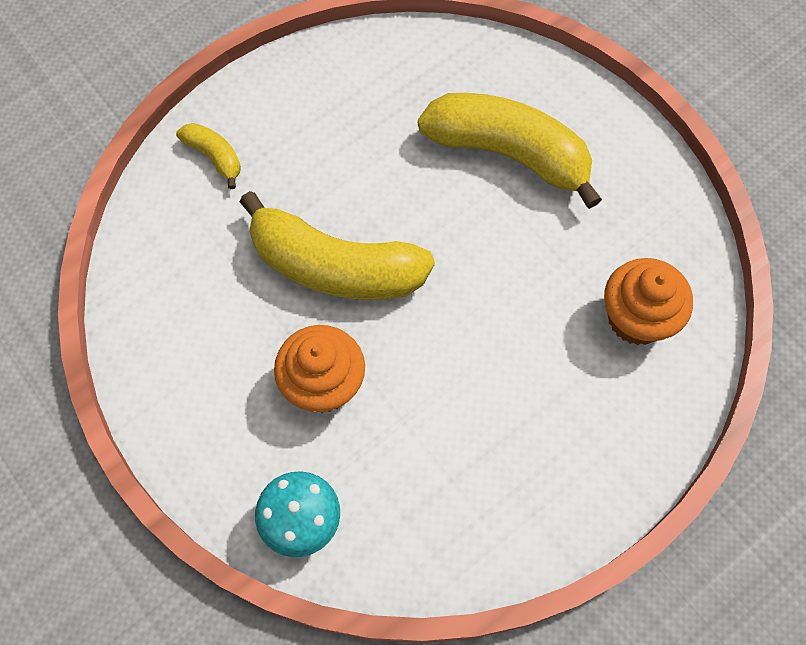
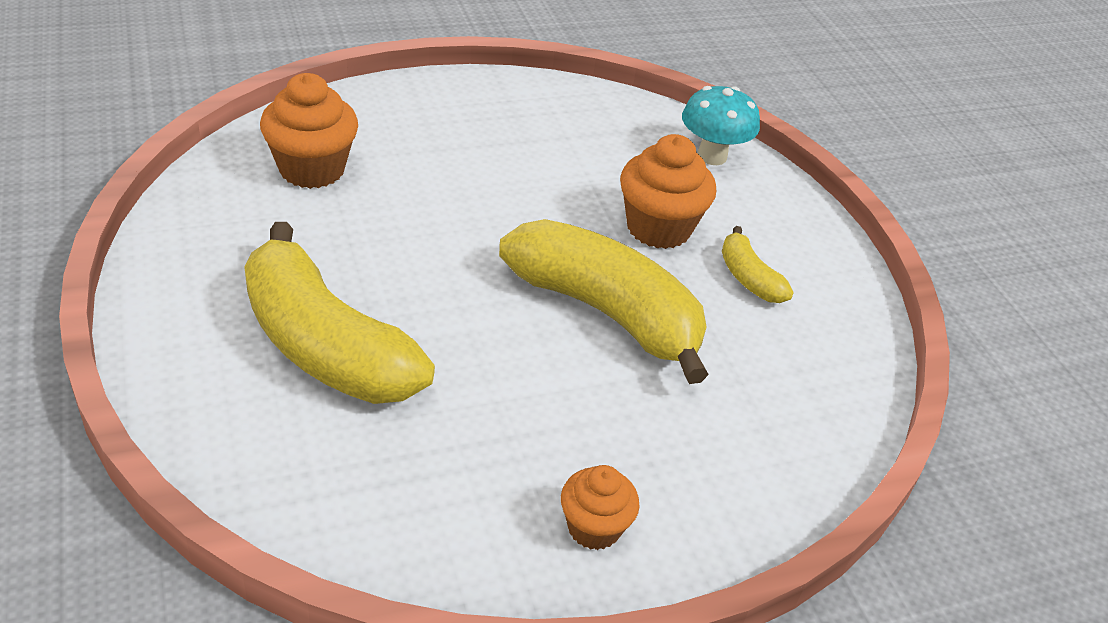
camera: 165 degrees left, 25 degrees down
(214, 157) = (723, 483): yellow banana -> yellow banana (748, 278)
(285, 98) = (594, 527): none -> orange cupcake

